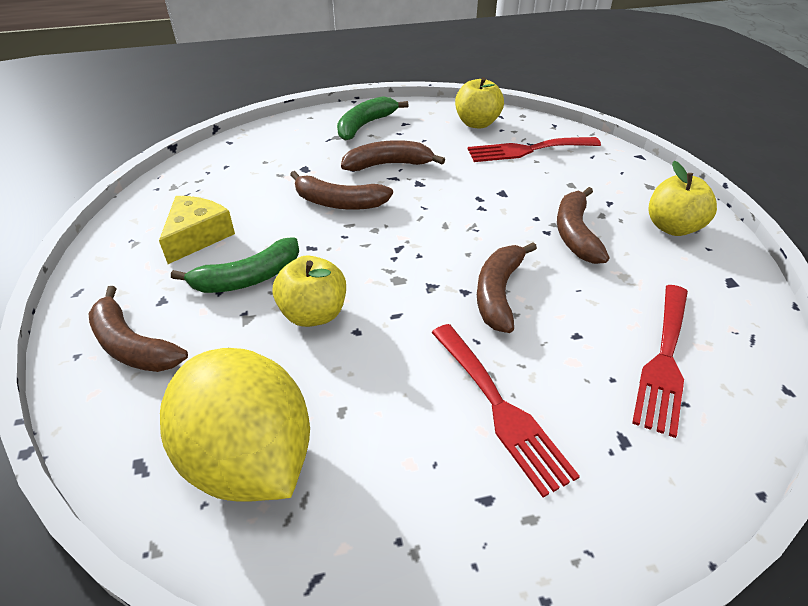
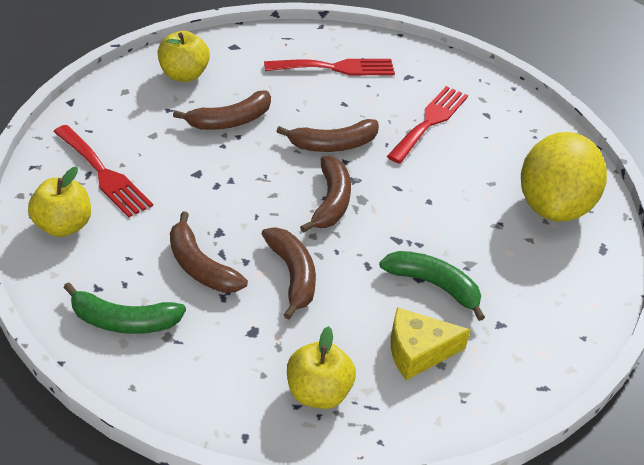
camera: 125 degrees left, 0 degrees up
(132, 345) = (547, 311): brown banana -> brown banana (331, 202)
(313, 313) = (434, 229): yellow apple -> yellow apple (318, 393)

